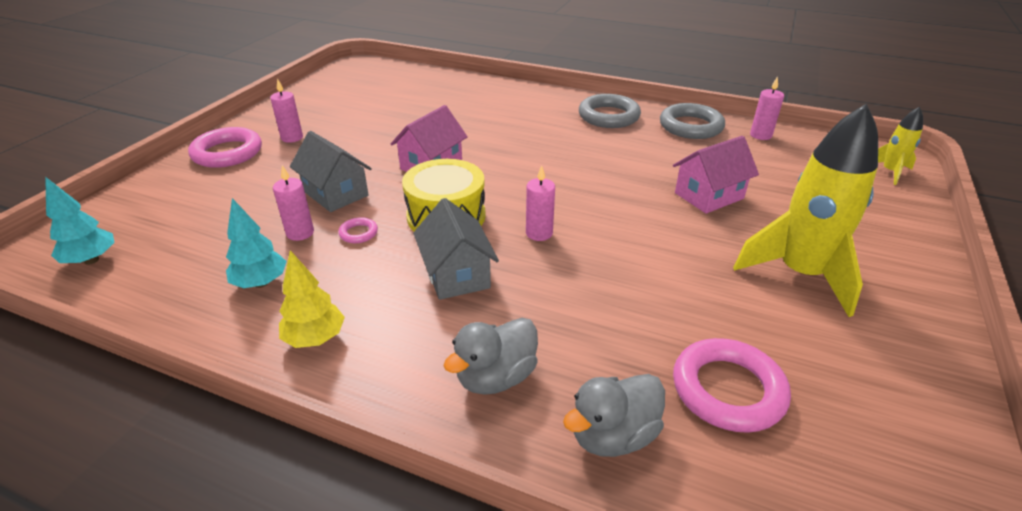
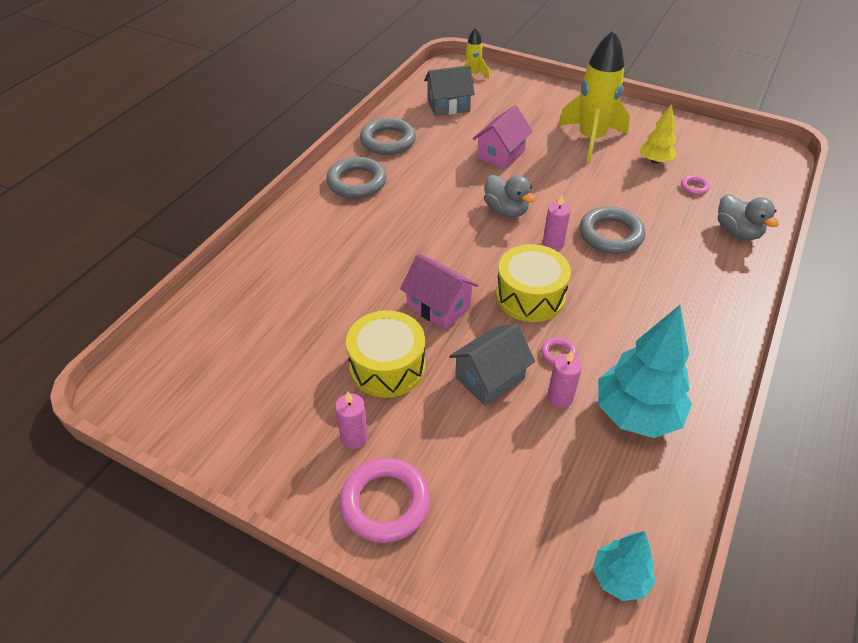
camera: 85 degrees left, 10 degrees up
(261, 283) = (636, 414): turquoise tree -> turquoise tree, size x1.79
(315, 338) = (694, 367): yellow tree -> yellow tree (655, 161)
(360, 146) = (387, 366): none -> yellow drum
(456, 274) = (609, 290): grey house -> grey house (448, 106)
(496, 377) = (708, 274): grey duck -> grey duck (506, 210)
(567, 281) = (610, 235): none -> grey ring
(709, 196) = (501, 154): pink house -> pink house turned 60 degrees clockwise
(728, 390) = (694, 187): pink ring -> pink ring, size x0.46
(760, 135) = (410, 111): pink candle -> none

